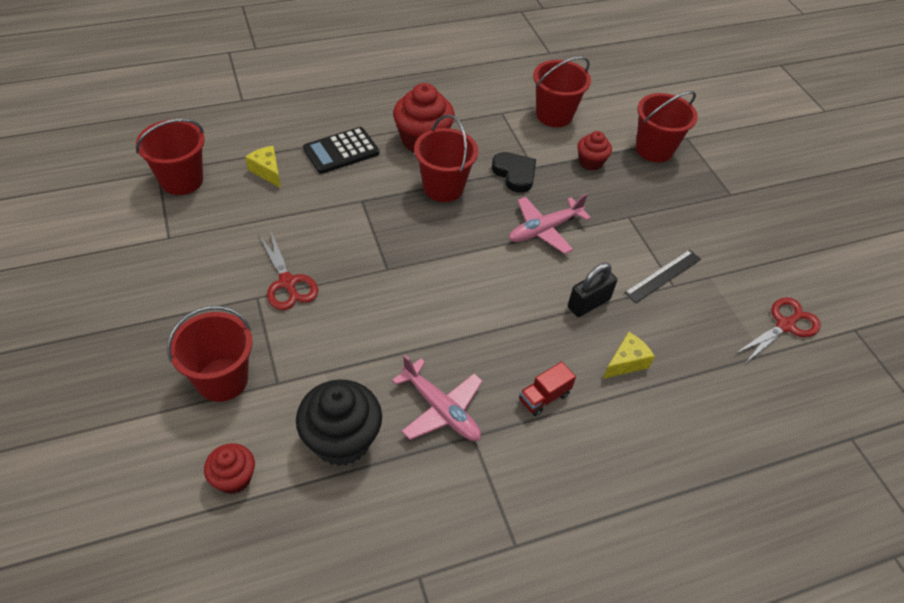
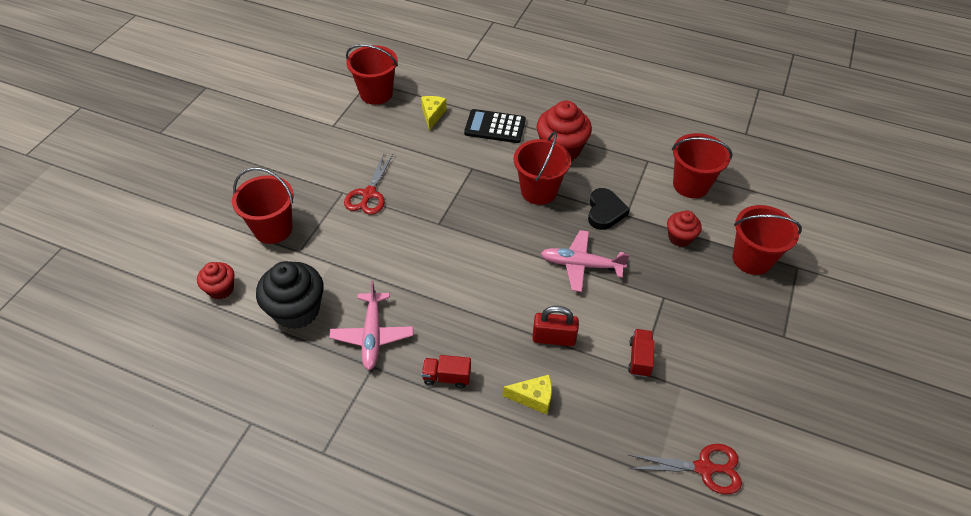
camera: 45 degrees right, 0 degrees up
(588, 303) = (553, 338): black padlock -> red padlock
(663, 275) = (639, 358): black ruler -> red truck

